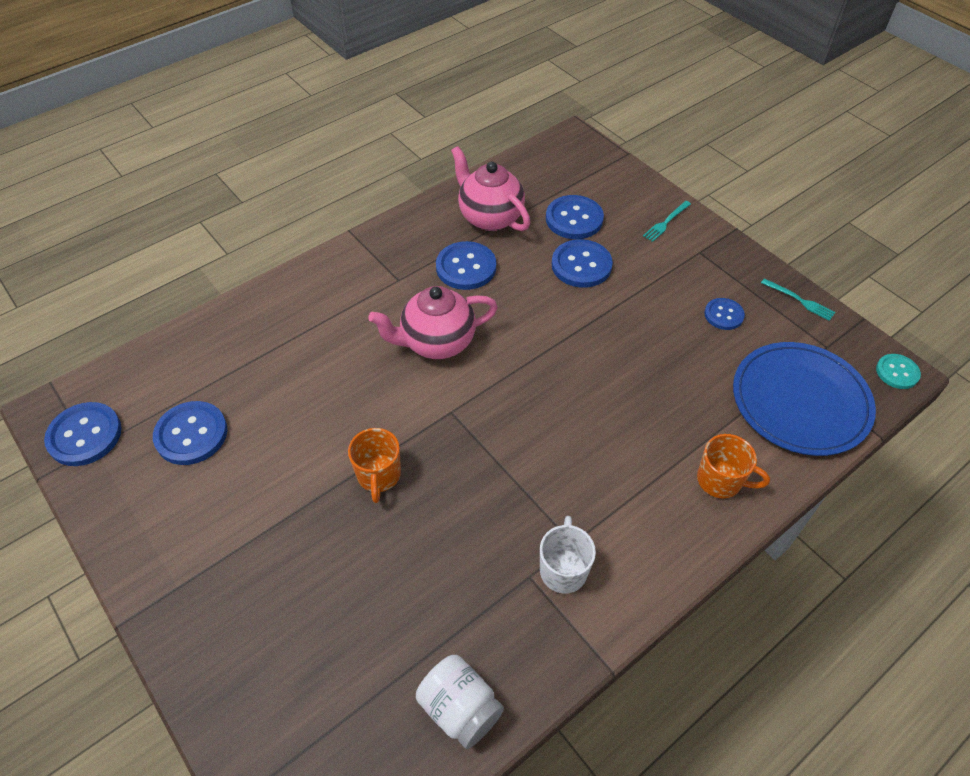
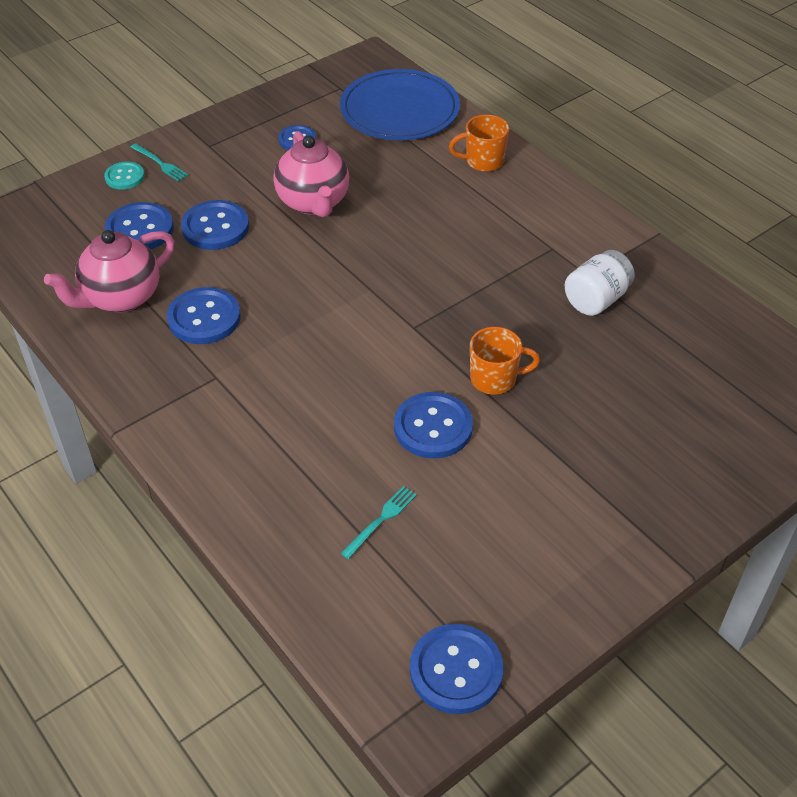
camera: 90 degrees left, 5 degrees down
(191, 434) = (450, 552): blue button -> blue button (433, 427)
(437, 342) = (319, 340): pink teapot -> pink teapot (313, 203)
(460, 708) = (710, 316): white jar -> white jar (596, 300)
(563, 569) = (578, 254): white mug -> none
(720, 480) = (483, 161): orange mug -> orange mug turned 120 degrees counterclockwise
(799, 300) = (283, 94): turquoise fork -> turquoise fork (380, 520)
(897, 372) = (370, 58): turquoise button -> turquoise button (124, 177)

